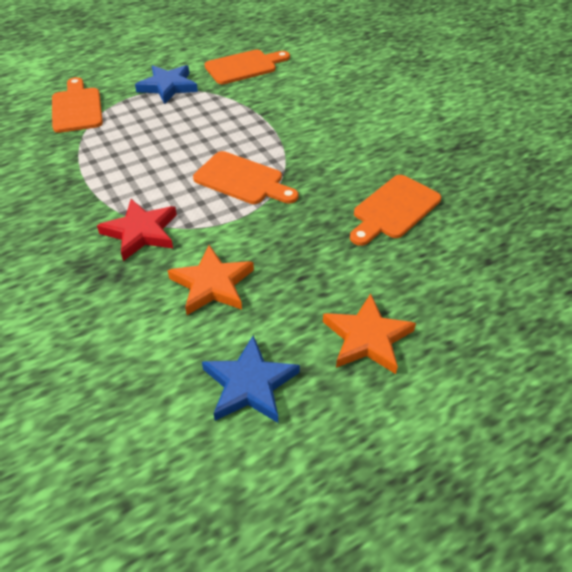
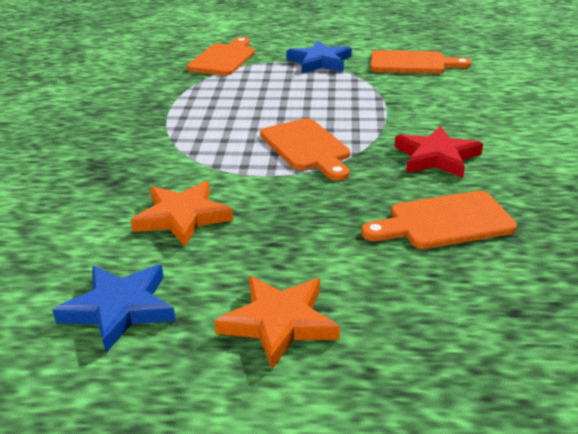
camera: 35 degrees right, 15 degrees down
(141, 232) = (169, 158): red star -> red star (436, 157)

